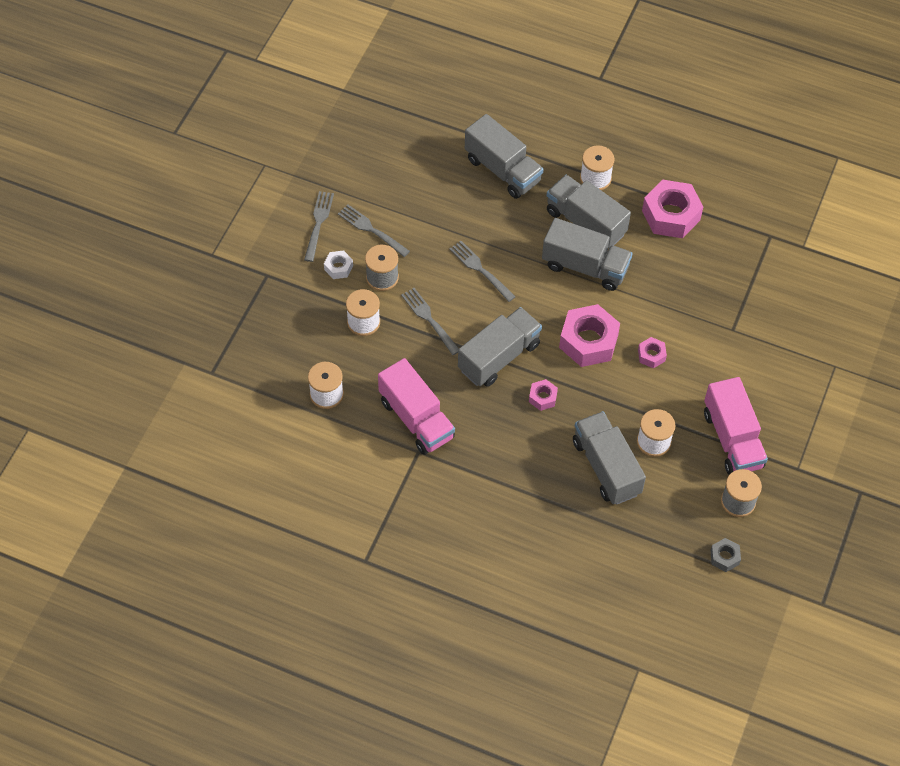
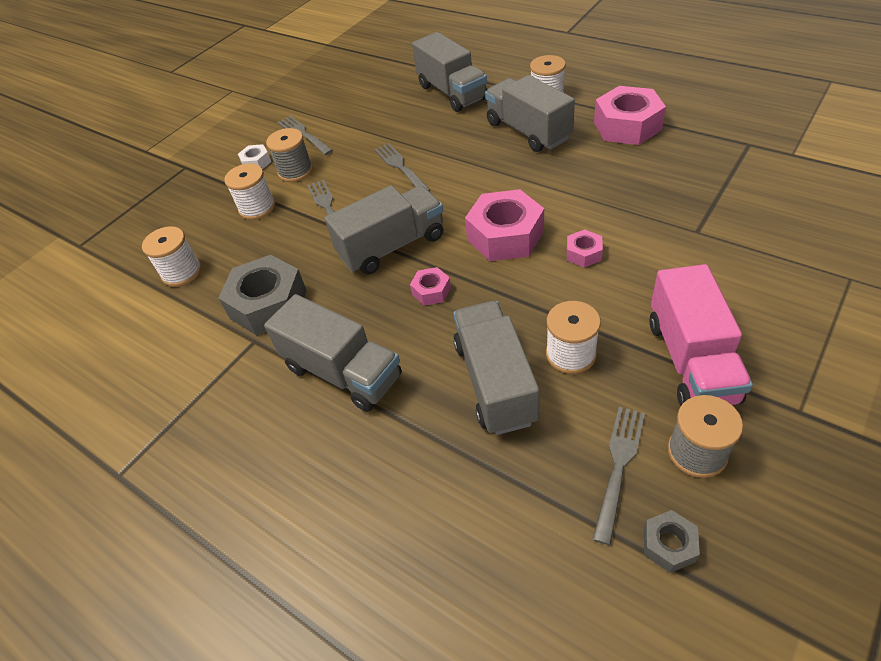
camera: 20 degrees right, 10 degrees down
(318, 224) = (256, 130): grey fork -> grey fork (618, 467)
(416, 419) = (268, 304): pink truck -> grey nut
(585, 267) = (518, 167): grey truck -> grey truck (343, 372)

